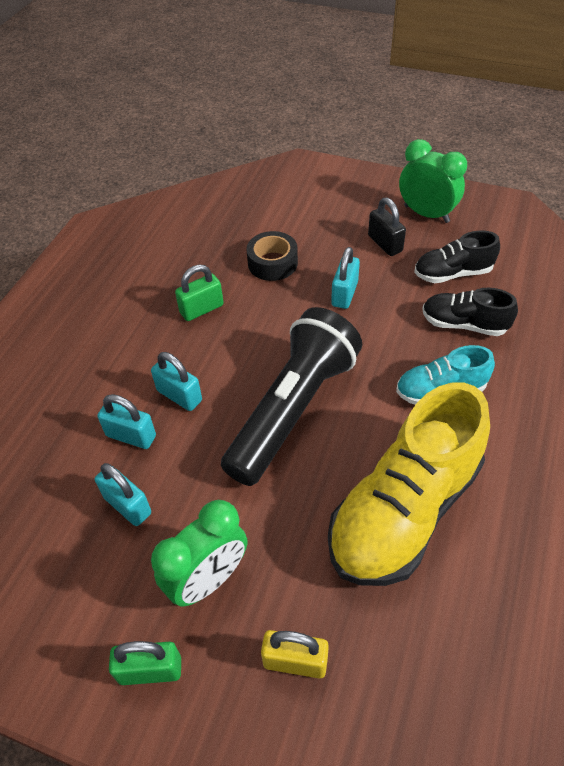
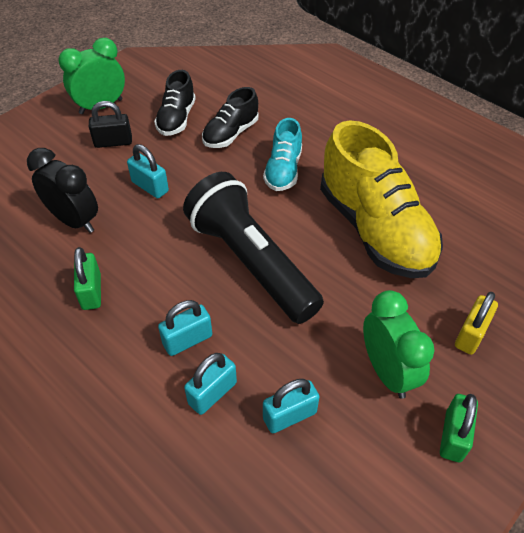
camera: 70 degrees left, 0 degrees up
(272, 263) = (74, 220): black tape -> black clock

